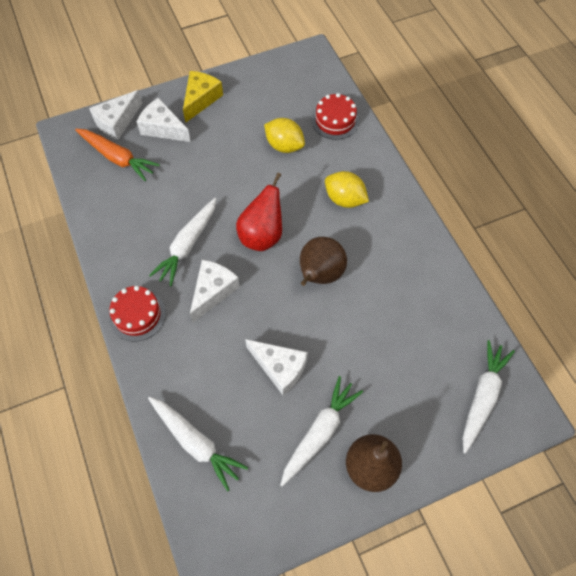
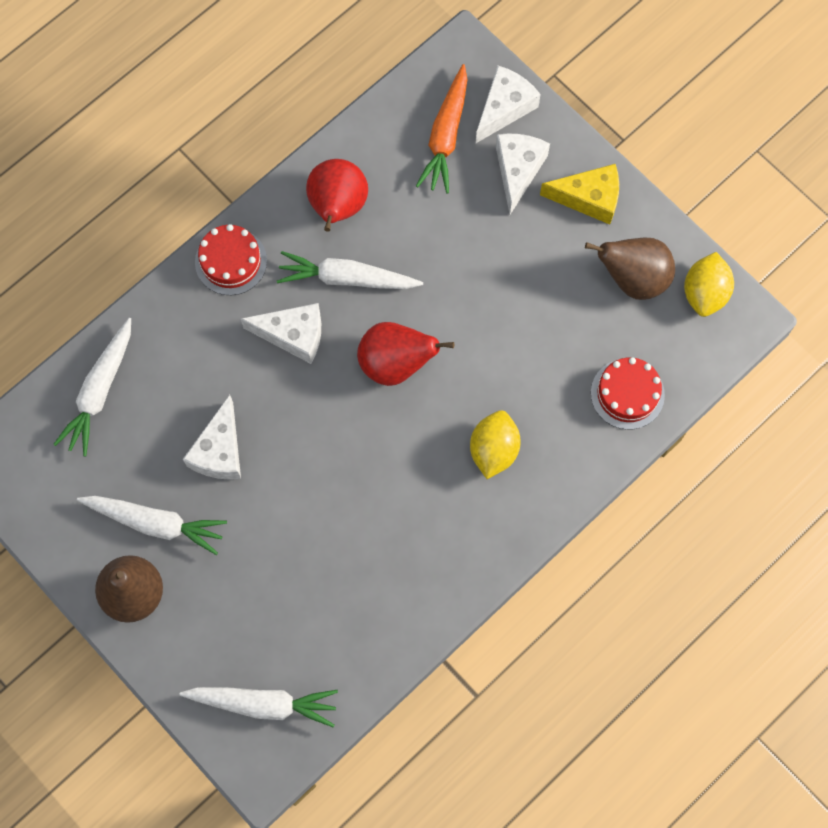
camera: 70 degrees right, 10 degrees up
(117, 122) = (504, 108): white cheese -> white cheese turned 105 degrees clockwise
(133, 235) = (337, 207): none -> red pear
(284, 146) = (553, 340): yellow lemon -> yellow lemon (705, 293)
(319, 275) = (363, 455): brown pear -> brown pear (633, 278)

